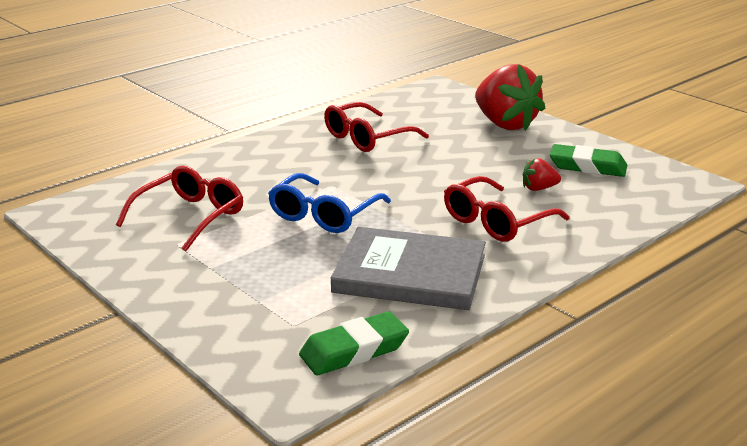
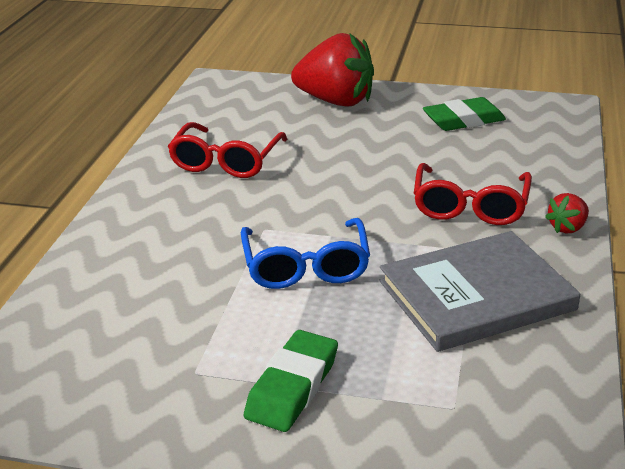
camera: 35 degrees left, 5 degrees up
(190, 217) = (164, 332): red glasses -> none
(354, 350) = (548, 406): green eraser -> green eraser (292, 387)
(538, 188) = (456, 158): red strawberry -> red strawberry (567, 228)

